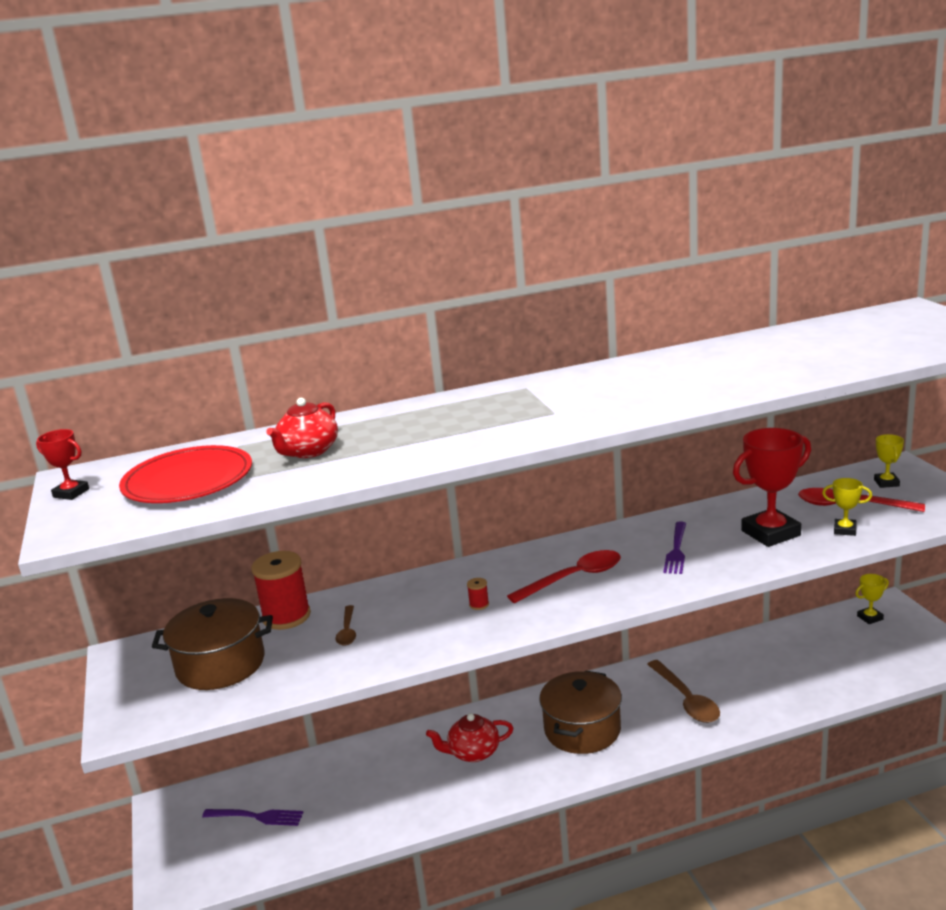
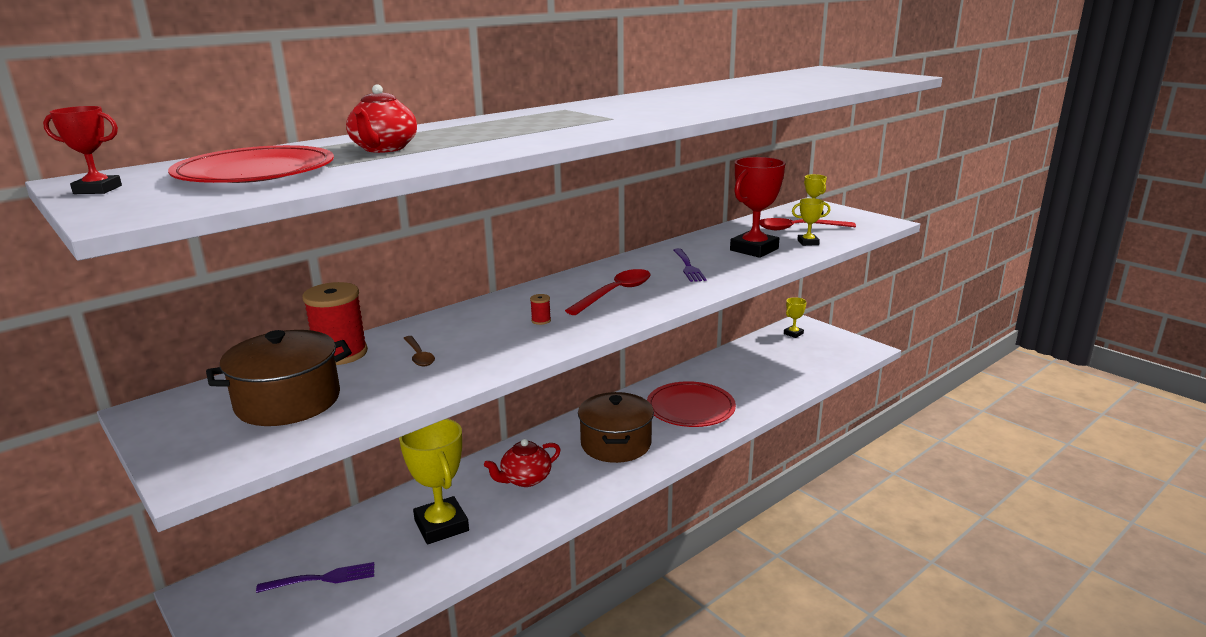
camera: 25 degrees left, 0 degrees up
(375, 787) = (441, 525): none -> yellow trophy
(686, 700) = (690, 408): brown spoon -> red plate

